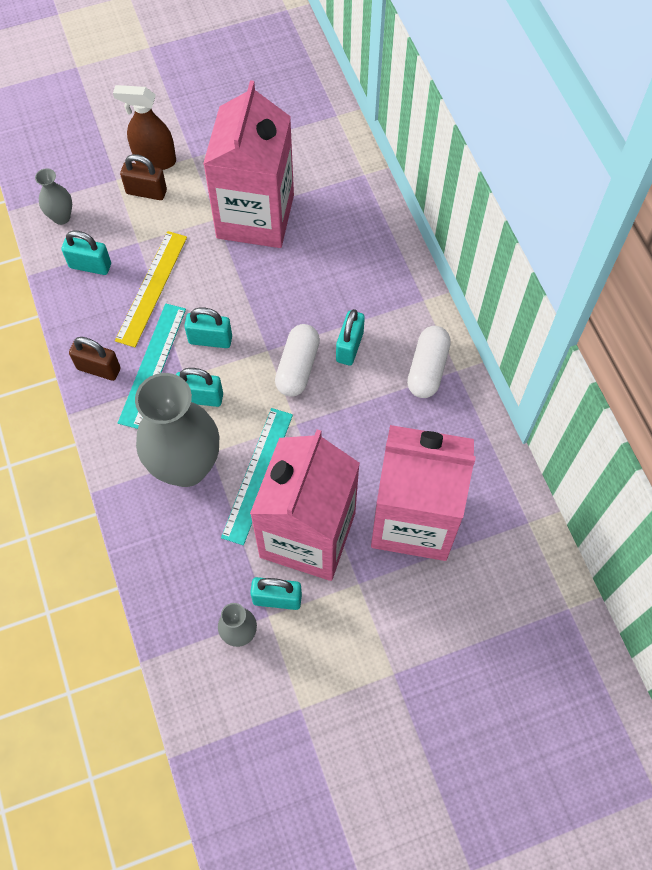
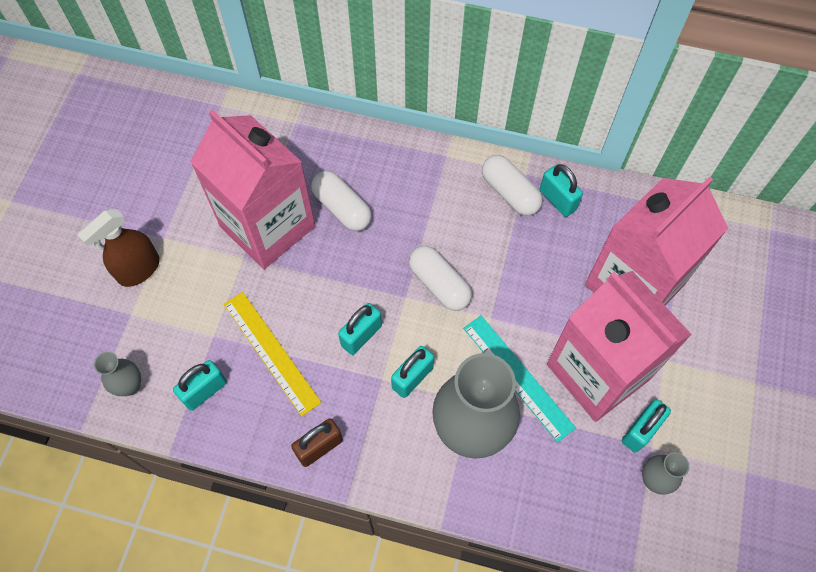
camera: 55 degrees left, 0 degrees up
(146, 192) = (166, 297): brown padlock -> none
(152, 365) = (350, 398): turquoise ruler -> none
(312, 256) = (342, 208): none -> white capsule
(349, 347) = (449, 234): turquoise padlock -> turquoise padlock (557, 200)

